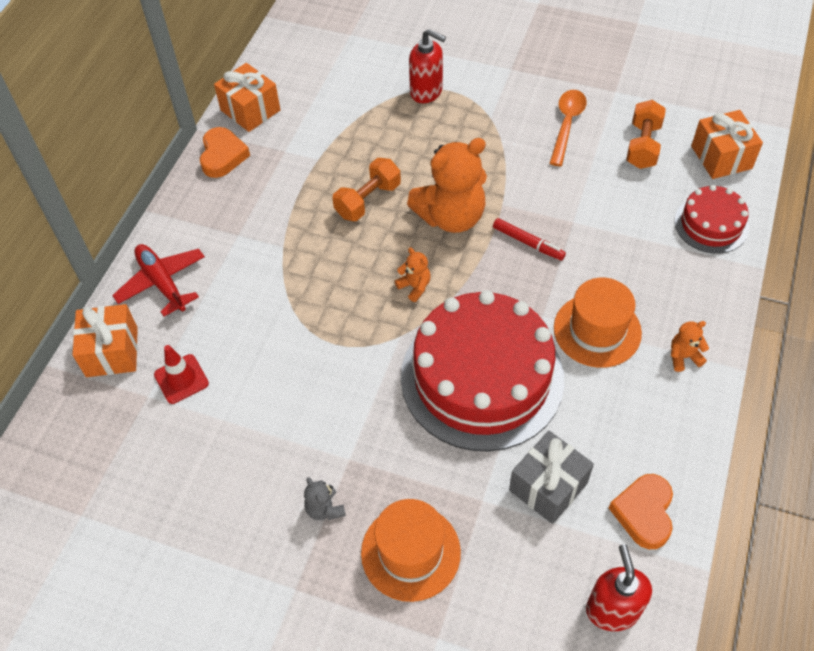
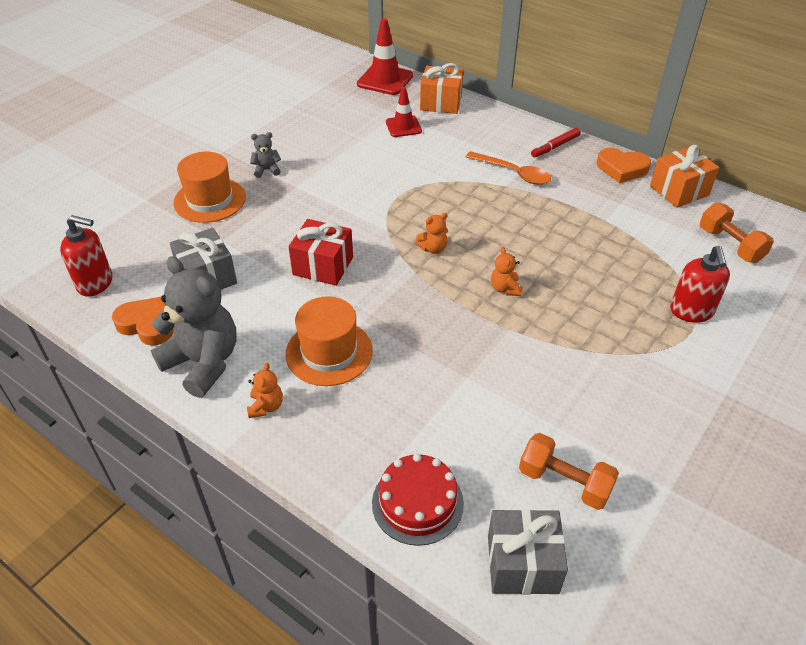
camera: 105 degrees right, 10 degrees down
(57, 438) = (385, 80): none -> red traffic cone
(162, 283) = (493, 127): red plane -> none
(368, 200) = (543, 240): orange dumbbell -> orange dumbbell (730, 245)
(426, 92) = (691, 311): red soap dispenser -> red soap dispenser turned 45 degrees counterclockwise
(451, 217) = (505, 289): orange teddy bear -> orange teddy bear, size x0.43
(482, 377) = (323, 266): red cake -> red gift
(528, 243) = (452, 334): red marker -> red marker (555, 146)
(567, 125) = (617, 418): orange spoon -> orange spoon (513, 173)
(664, 432) = (203, 363): none -> grey teddy bear
(721, 157) = (522, 564): orange gift -> grey gift

